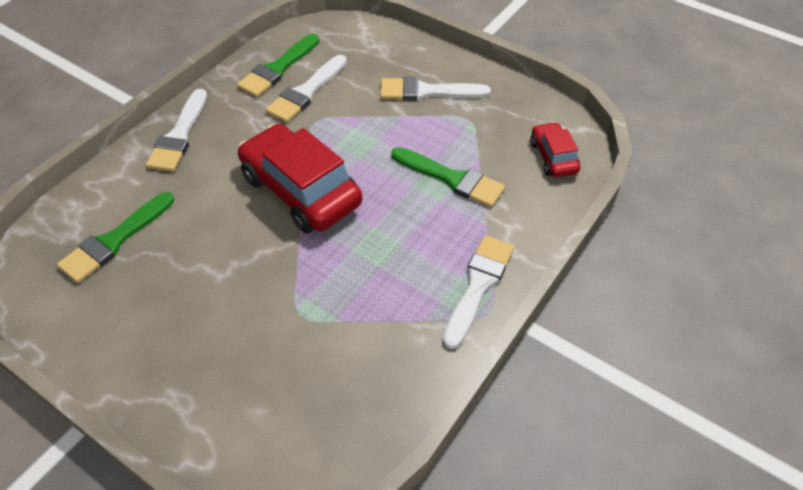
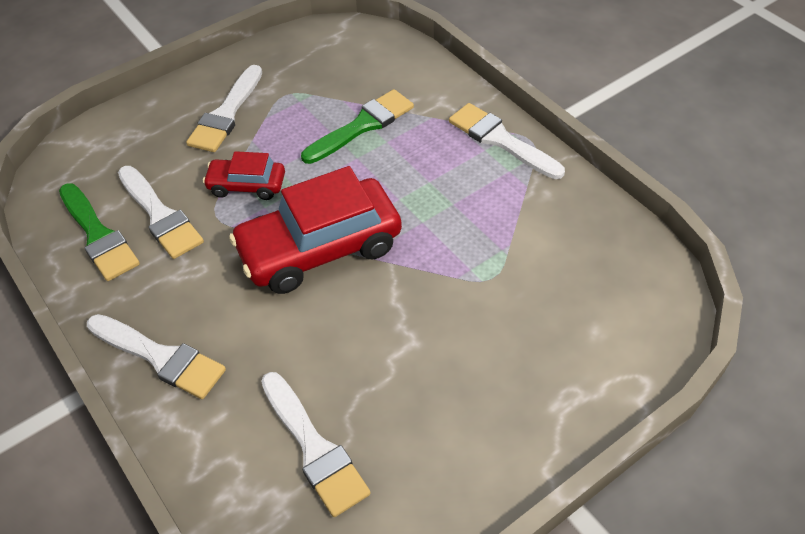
camera: 70 degrees left, 0 degrees up
(114, 240) = (314, 448): green brush -> white brush
(553, 157) = (370, 51): red car -> red car (247, 185)

